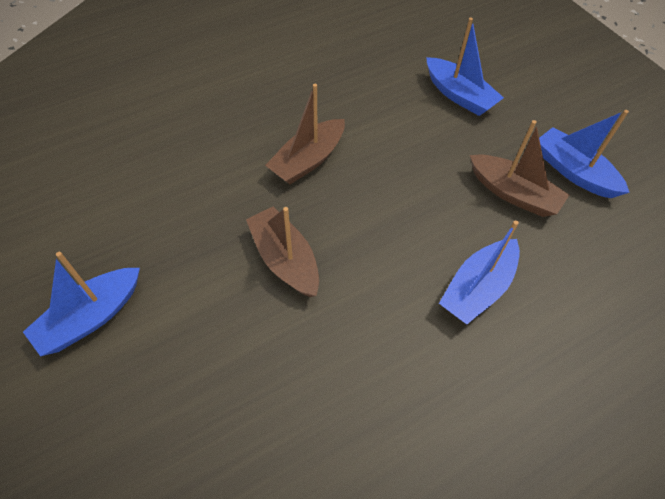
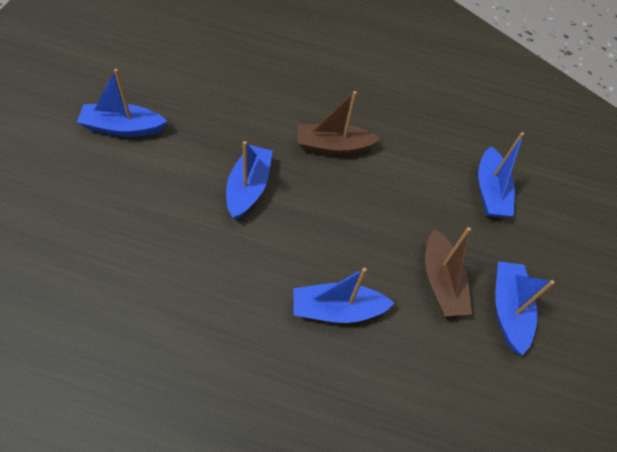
camera: 40 degrees right, 0 degrees up
(285, 259) = (248, 188): brown boat -> blue boat

